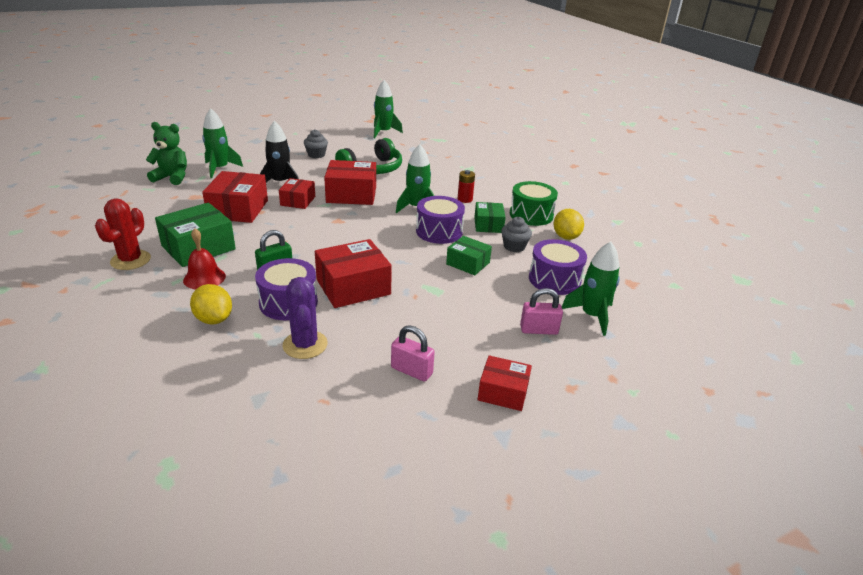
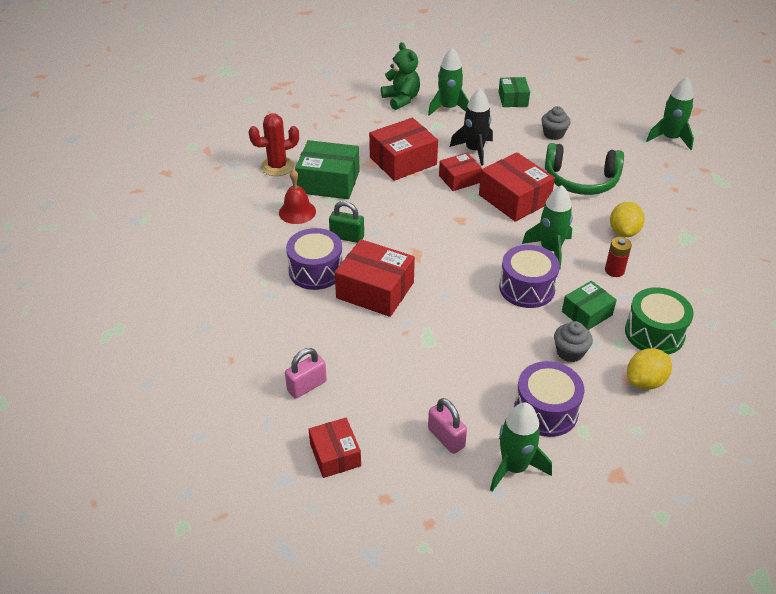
camera: 55 degrees right, 10 degrees up
(214, 319) = (258, 250): yellow lemon -> yellow lemon (624, 232)
(305, 345) = (278, 311): purple cactus -> none
(411, 371) = (307, 386): pink padlock -> pink padlock turned 60 degrees clockwise
(468, 263) = (496, 336): green box -> green box (513, 99)

